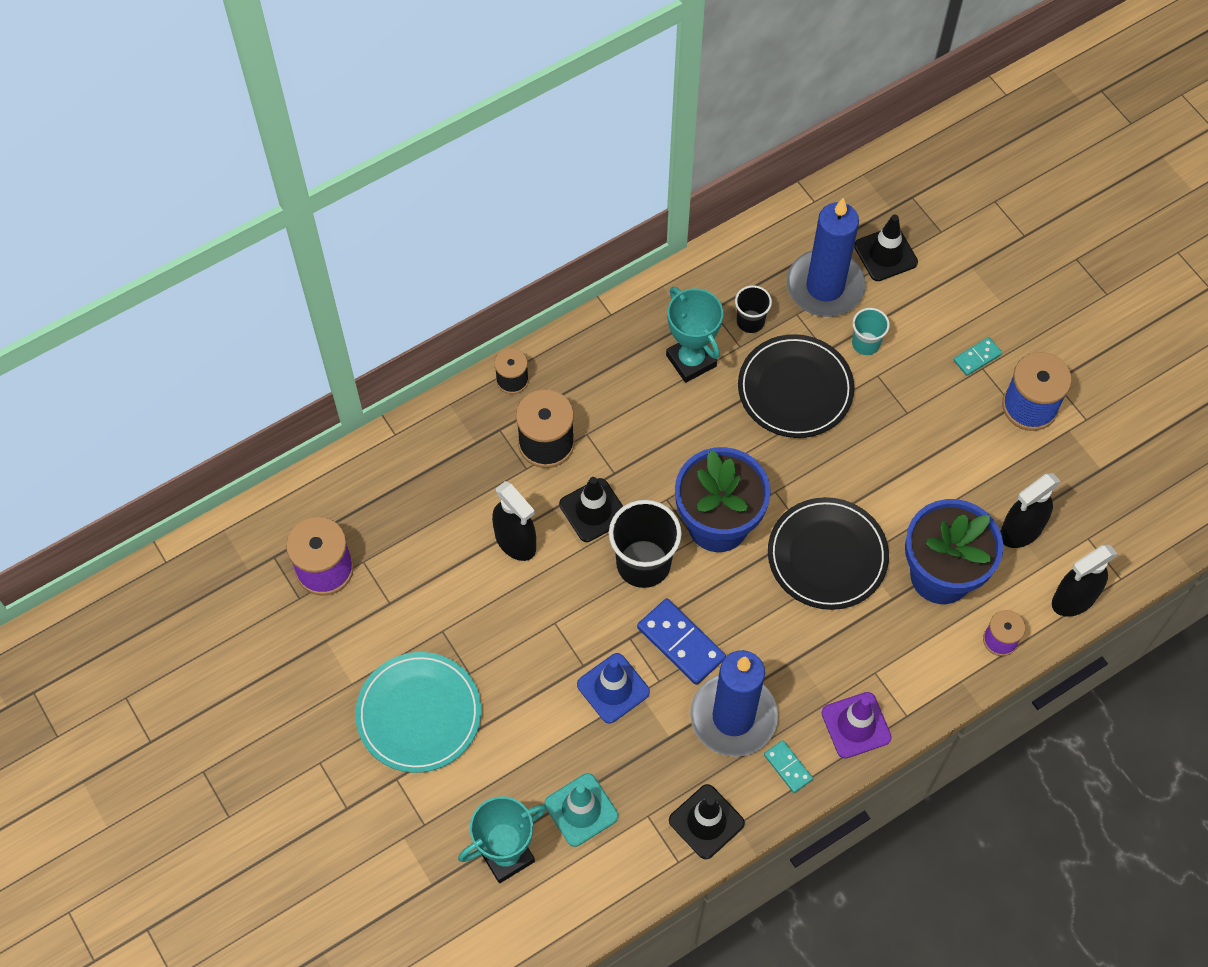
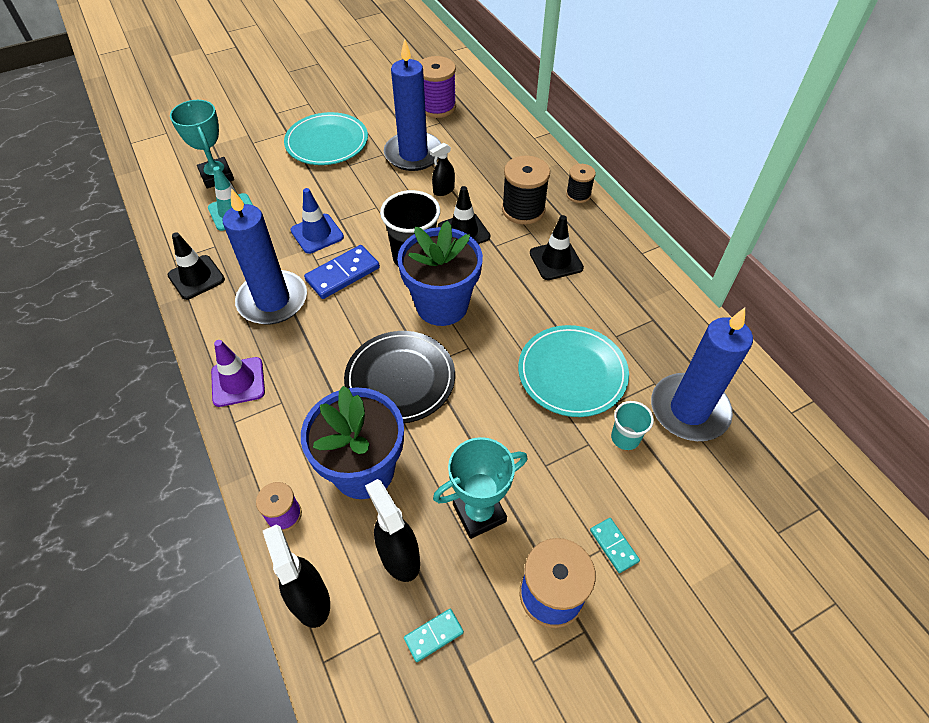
camera: 95 degrees right, 10 degrees down
(440, 589) = (413, 154): none -> blue candle
(515, 542) = (443, 190): black spray bottle -> black spray bottle, size x0.63
(691, 361) = (599, 300): turquoise trophy -> turquoise trophy (479, 513)
(750, 321) = (643, 346): black cup -> none
(788, 767) = (219, 331): turquoise domino -> turquoise domino (433, 635)
(795, 389) = (572, 373): black plate -> turquoise plate
(885, 254) = (737, 470): black traffic cone -> black traffic cone (556, 260)

